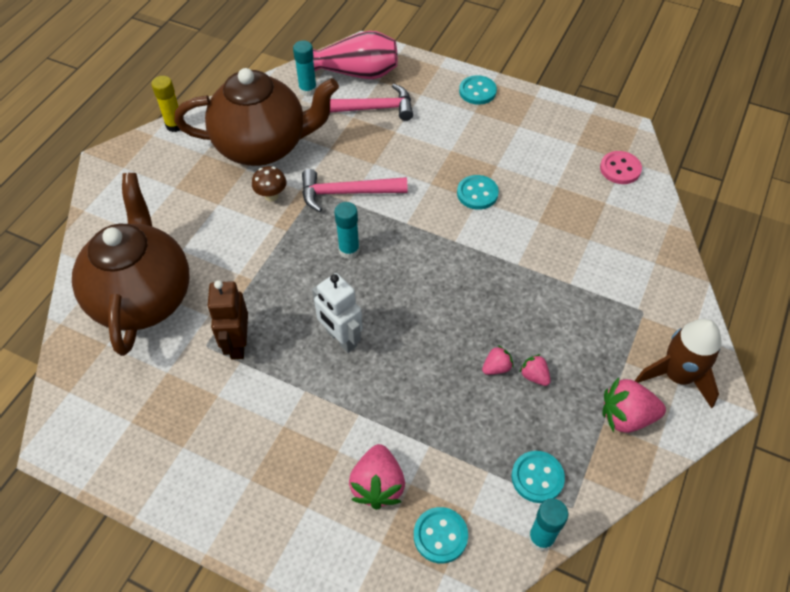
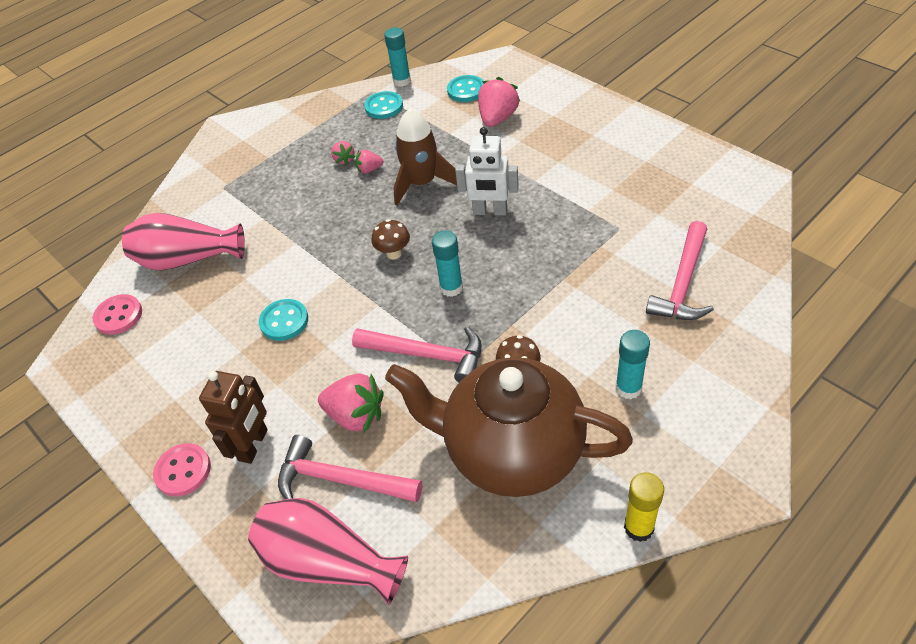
camera: 155 degrees left, 5 degrees down
(143, 297) = (683, 283): brown teapot -> pink hammer
(237, 344) = (588, 224): brown robot -> brown robot (253, 445)
(308, 90) = (416, 545): turquoise glue stick -> turquoise glue stick (628, 388)
(341, 339) = (490, 211): white robot -> white robot turned 120 degrees clockwise
(416, 272) = (394, 253): none -> brown mushroom
(477, 91) = (183, 471): turquoise button -> pink button
(607, 227) = (188, 259): none -> pink vase
(626, 417) = (297, 127): pink strawberry -> pink strawberry (356, 415)
(677, 376) = (239, 143): brown rocket -> brown rocket (422, 183)

